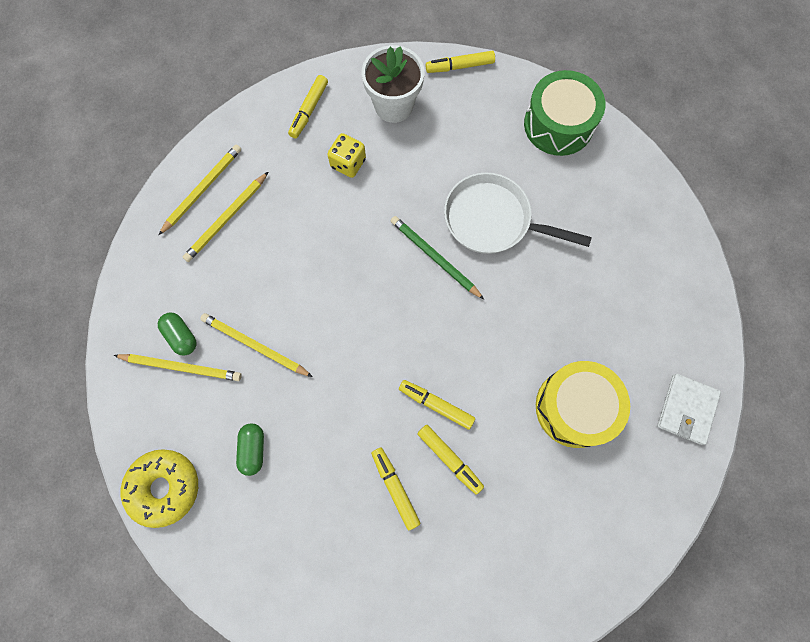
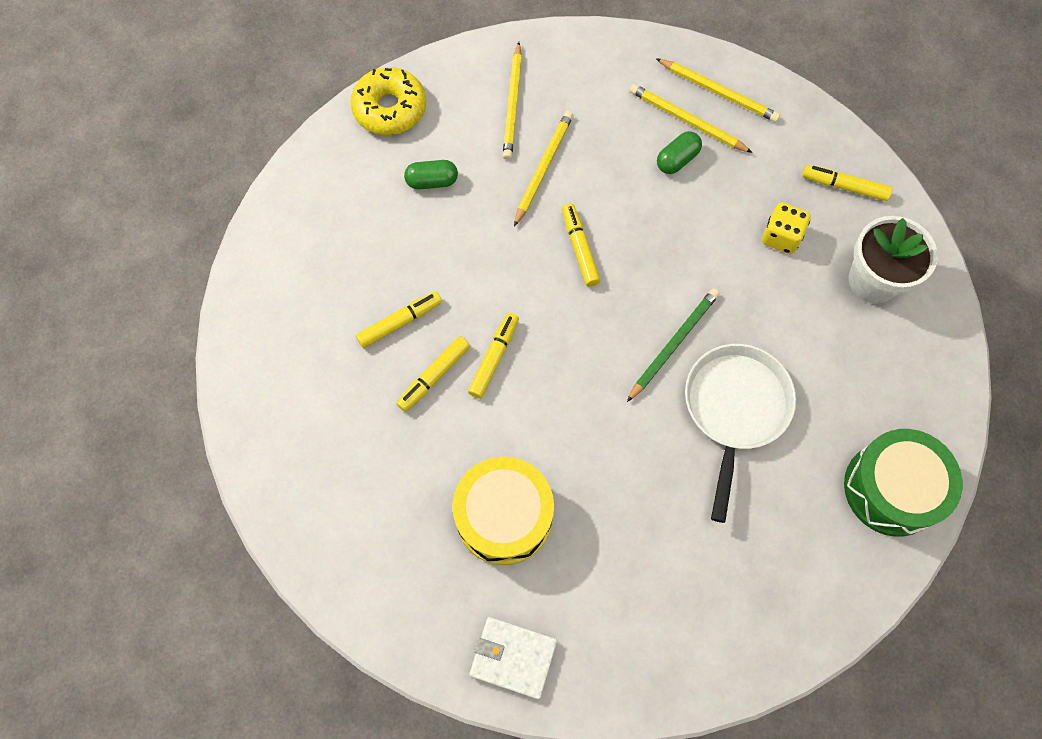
camera: 85 degrees right, 5 degrees down
(181, 336) = (546, 99): green capsule -> green capsule (677, 160)
(459, 66) = (951, 356): yellow marker -> yellow marker (580, 248)

